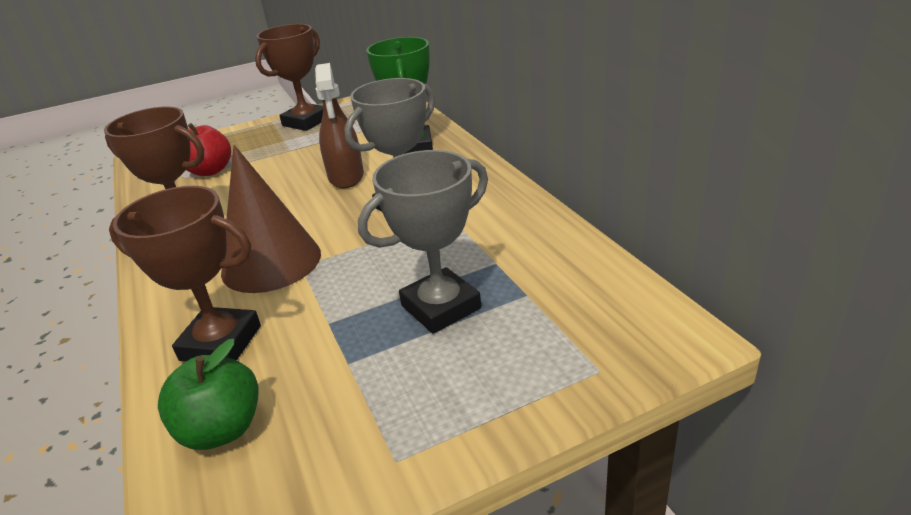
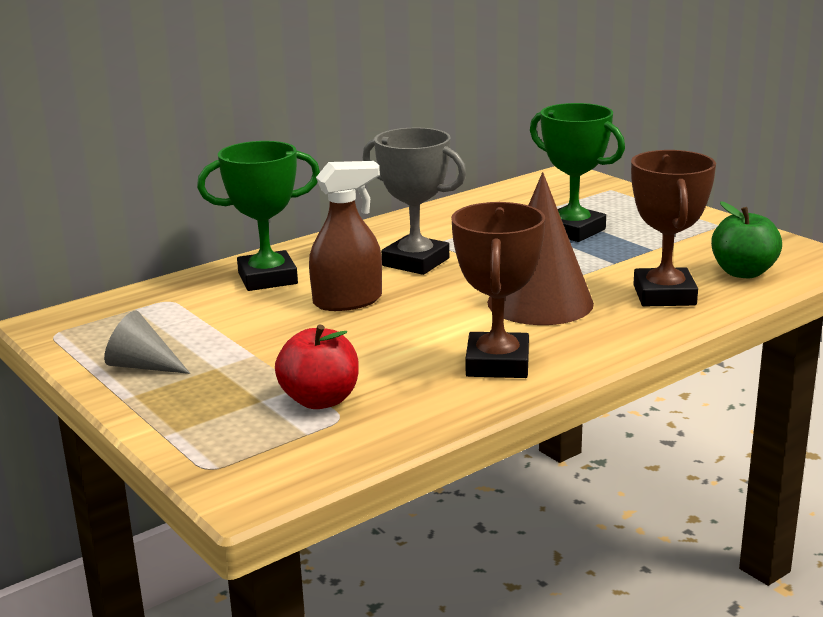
camera: 105 degrees left, 10 degrees down
(306, 122) = (142, 366): brown trophy -> grey cone
(441, 307) = (573, 230): grey trophy -> green trophy

